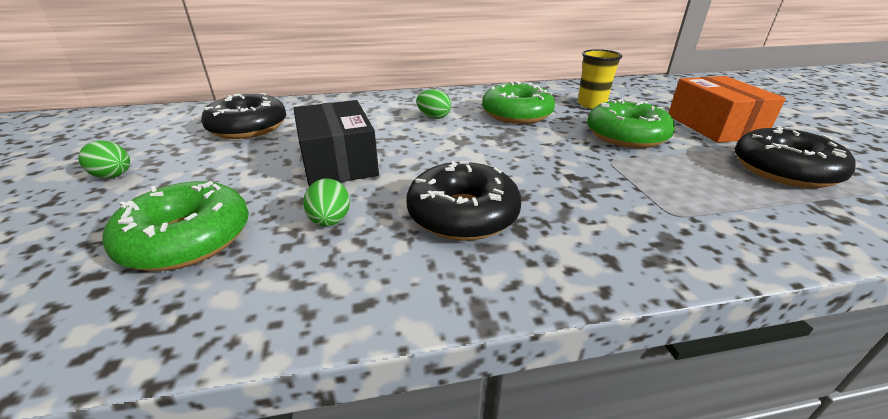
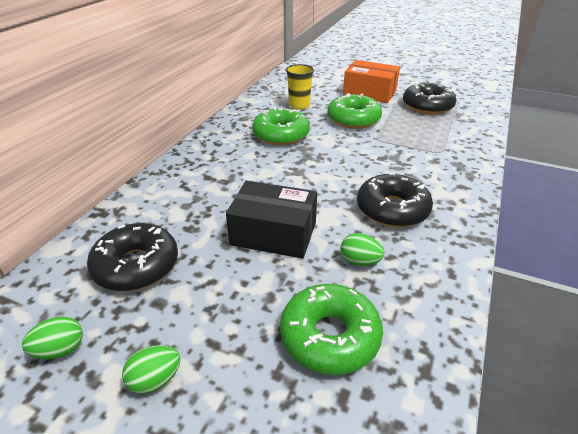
camera: 55 degrees left, 5 degrees up
(433, 117) = (243, 166): green egg -> green egg (60, 350)

